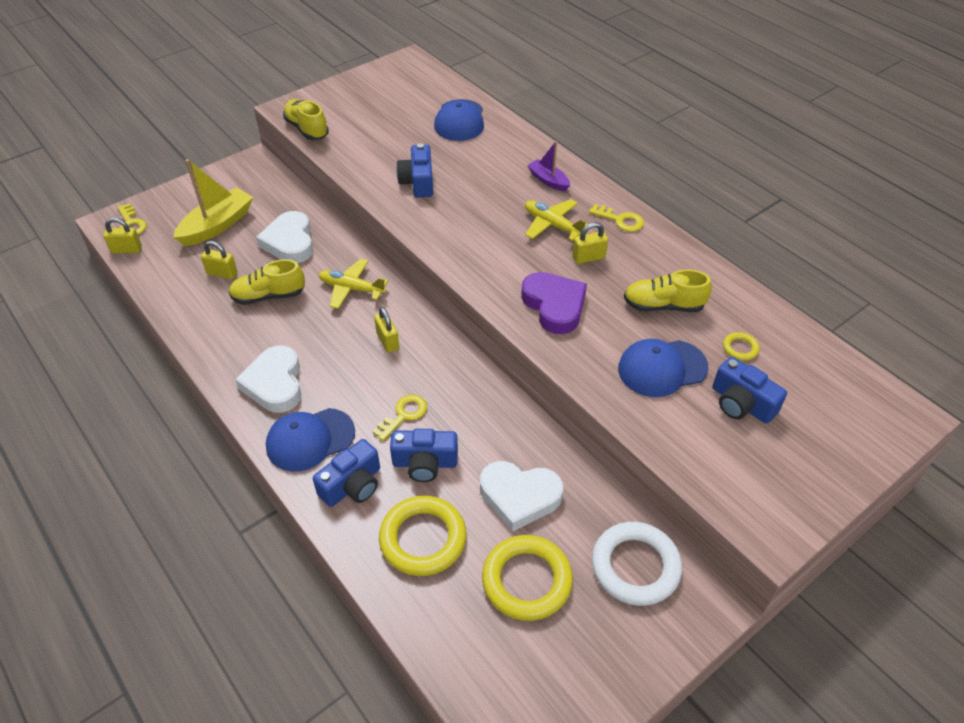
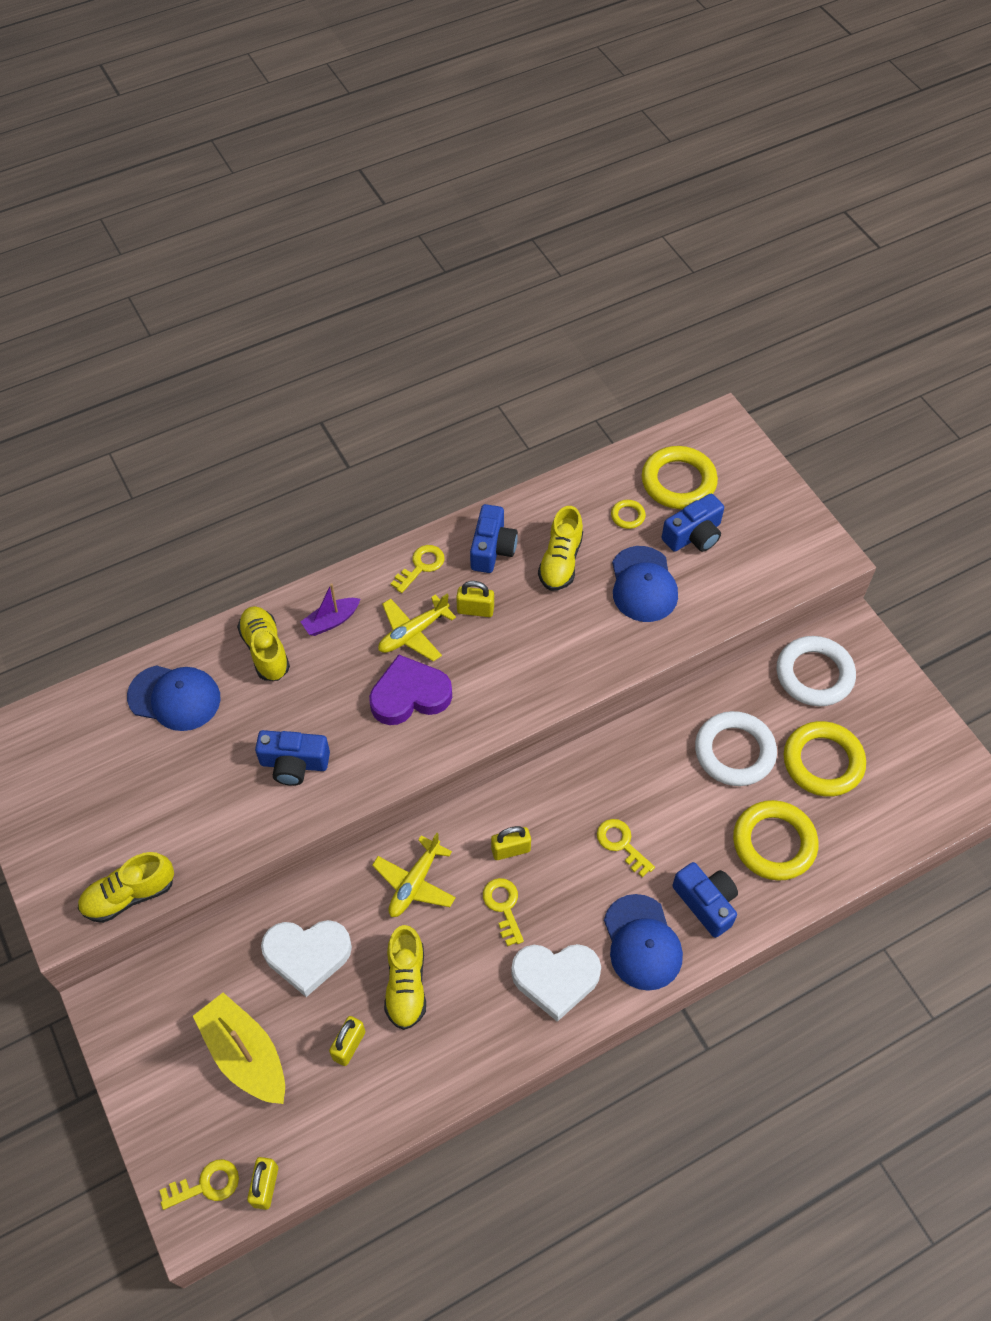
camera: 80 degrees left, 10 degrees up
(336, 343) = (503, 906): none -> yellow key
(425, 463) = (686, 831): blue camera -> blue camera (492, 549)
(511, 153) = (265, 650): none -> yellow shoe
(519, 496) = (734, 752): white heart -> white ring
(554, 306) = (543, 657): purple heart -> purple heart (409, 695)
(588, 257) = (475, 610): yellow padlock -> yellow padlock turned 75 degrees counterclockwise
(805, 385) = (678, 482): none -> yellow ring

